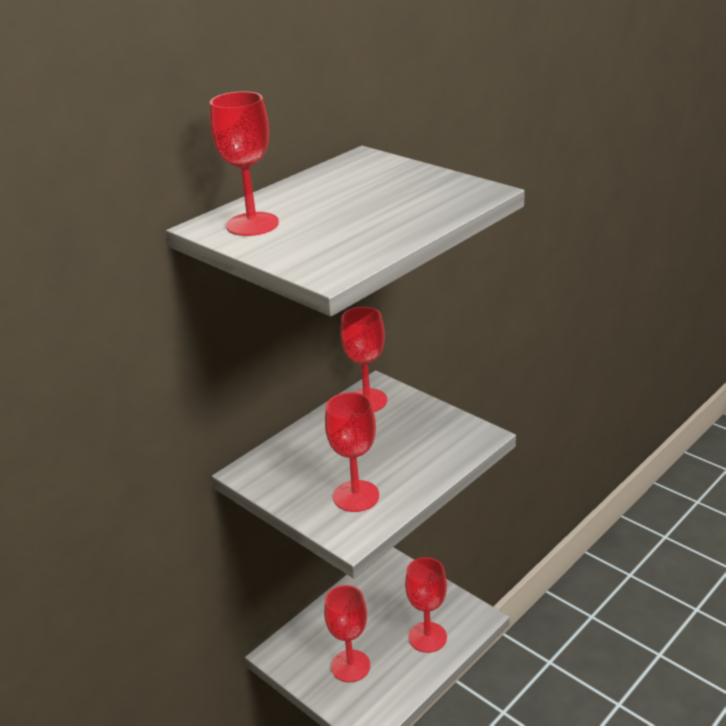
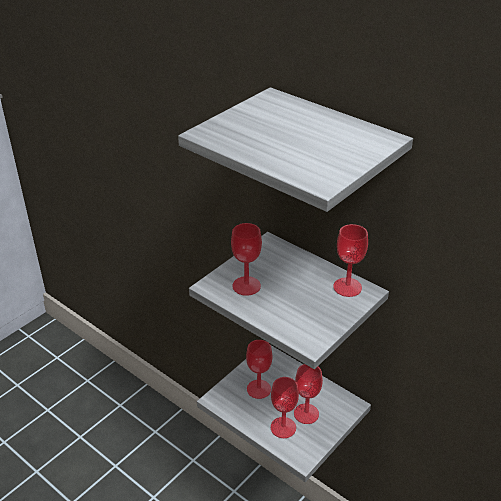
camera: 85 degrees right, 5 degrees up
(252, 224) = (272, 108): red goblet -> red goblet (306, 414)

